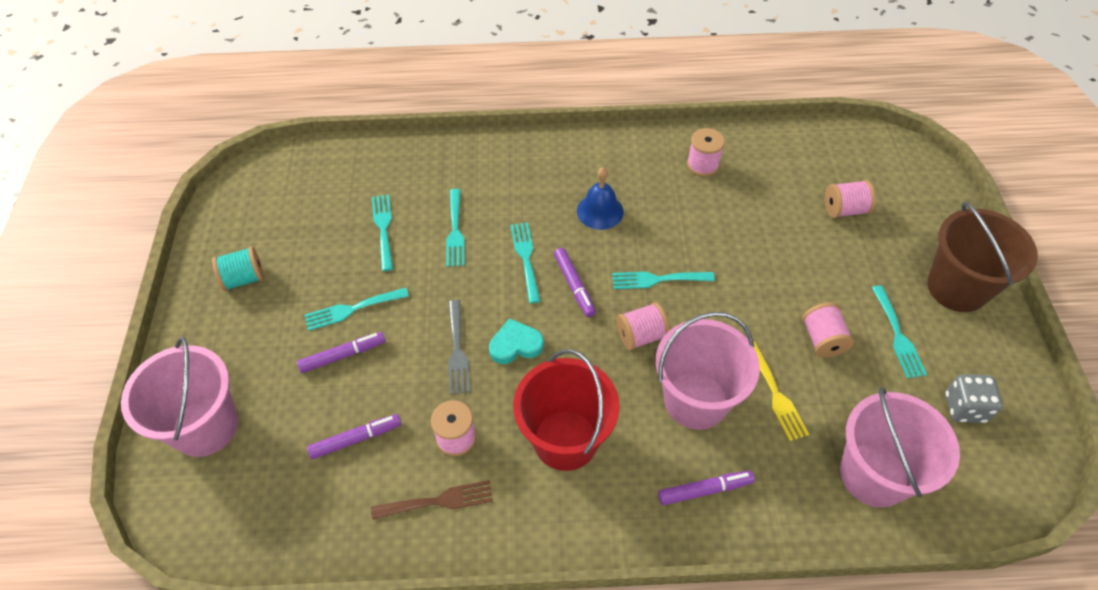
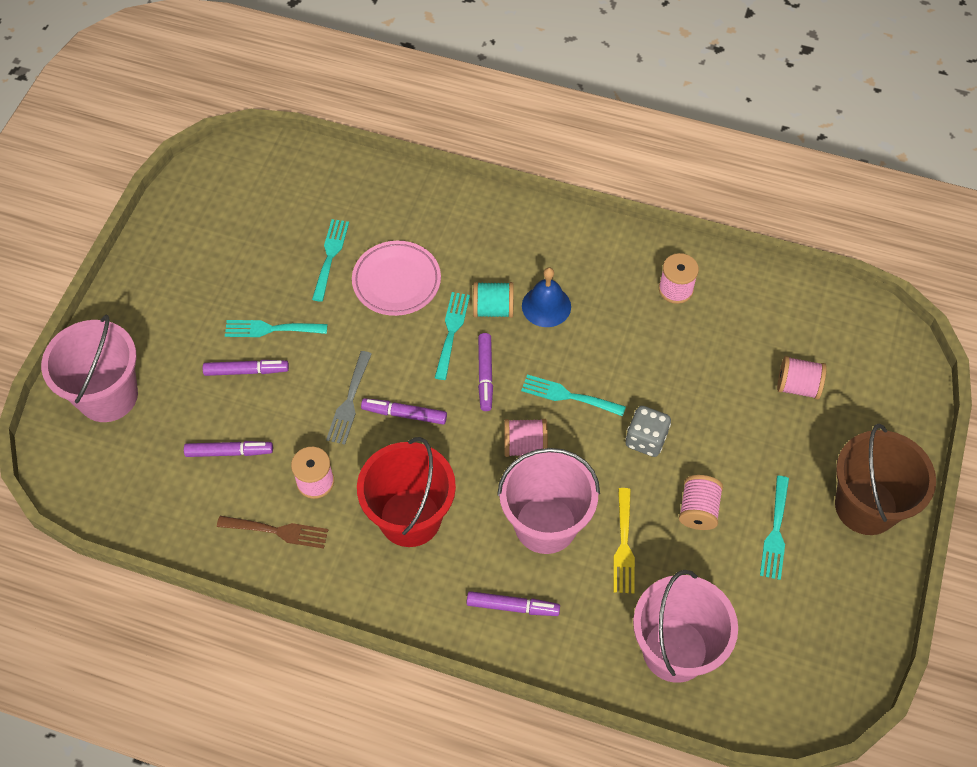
camera: 20 degrees right, 5 degrees up
(244, 279) = (185, 266): turquoise spool -> turquoise spool (493, 309)
(455, 231) = (396, 281): turquoise fork -> pink plate
(515, 345) = (404, 414): turquoise heart -> purple marker
(965, 407) = (799, 622): grey dice -> grey dice (646, 439)

